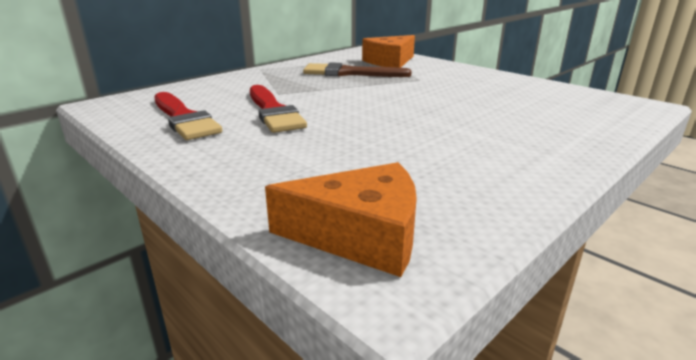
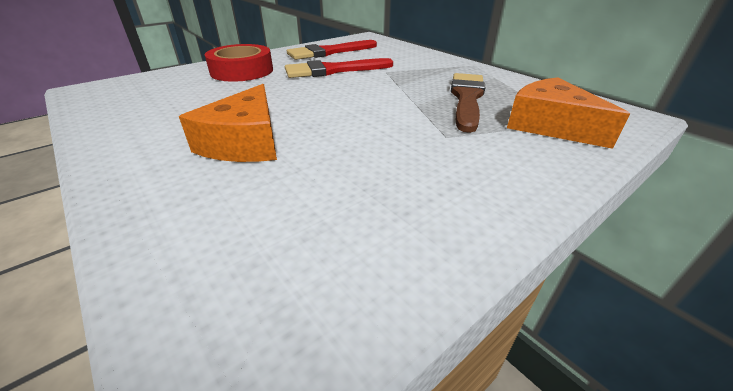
camera: 95 degrees right, 10 degrees up
(270, 160) = (242, 71): none -> red tape
(360, 235) = (130, 87): orange cheese -> orange cheese (245, 142)

